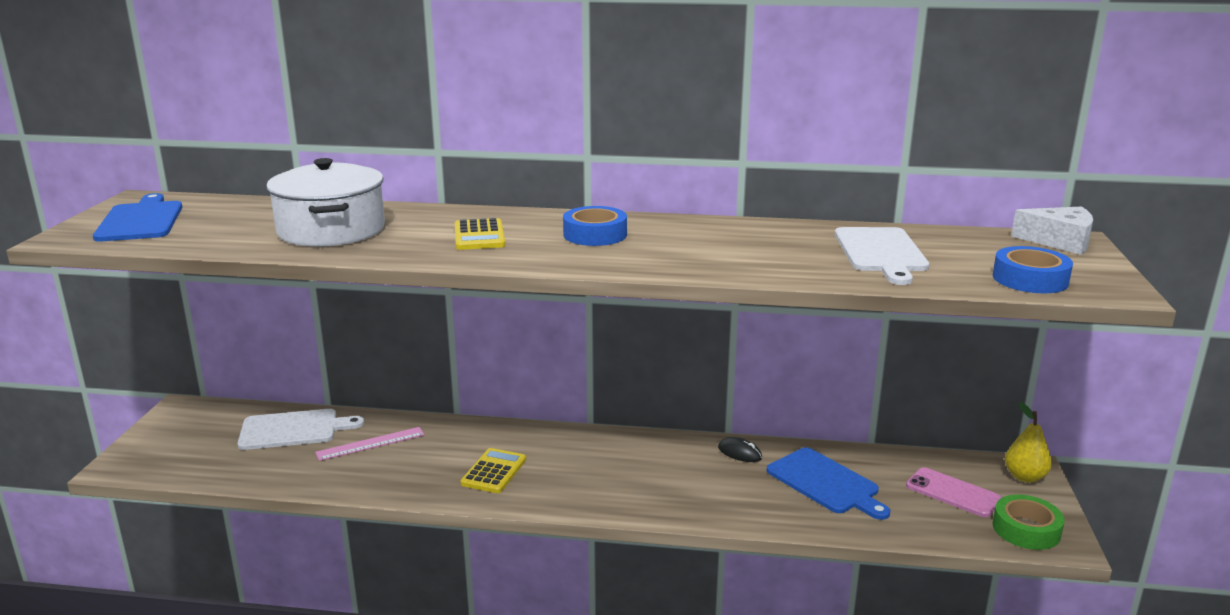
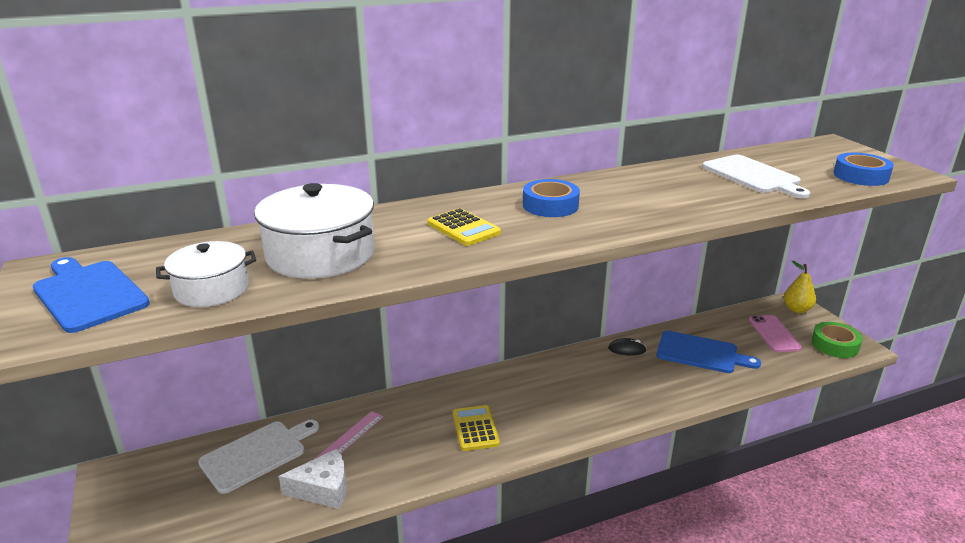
camera: 30 degrees left, 5 degrees up
(218, 236) = (212, 289): none -> white pot
(953, 493) = (774, 334): pink phone -> pink phone turned 75 degrees clockwise
(1059, 241) = (827, 145): white cheese -> white cheese (323, 489)

